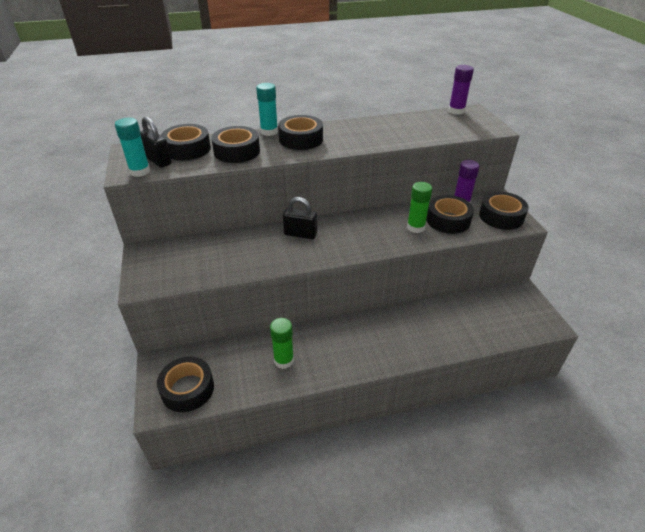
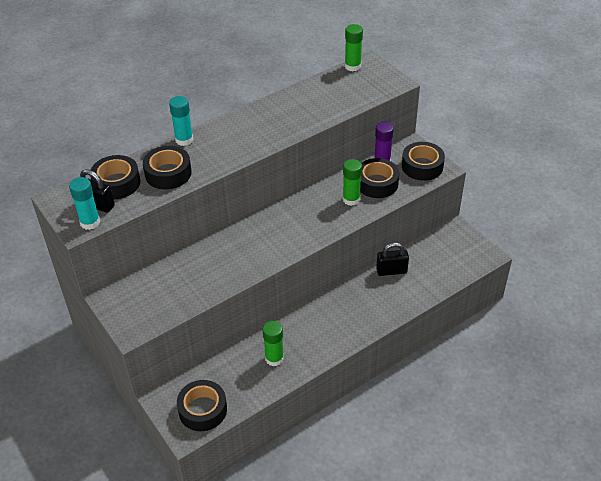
camera: 20 degrees left, 5 degrees up
(300, 234) = (249, 236): black padlock -> black padlock (391, 271)
(301, 139) = (221, 142): black tape -> none
(456, 111) = (352, 66): purple glue stick -> green glue stick

